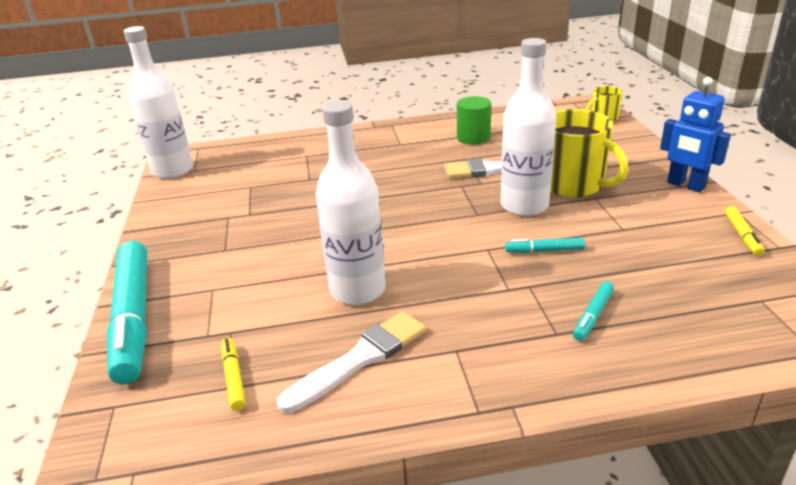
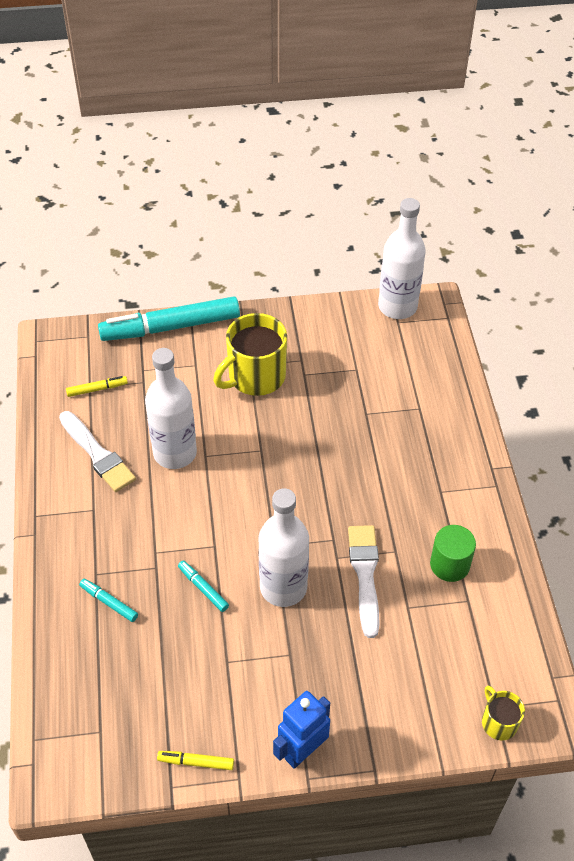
camera: 90 degrees right, 20 degrees up
(544, 250) = (203, 588): turquoise marker -> turquoise marker turned 45 degrees counterclockwise
(573, 184) = (320, 641): yellow mug -> yellow mug (255, 376)

